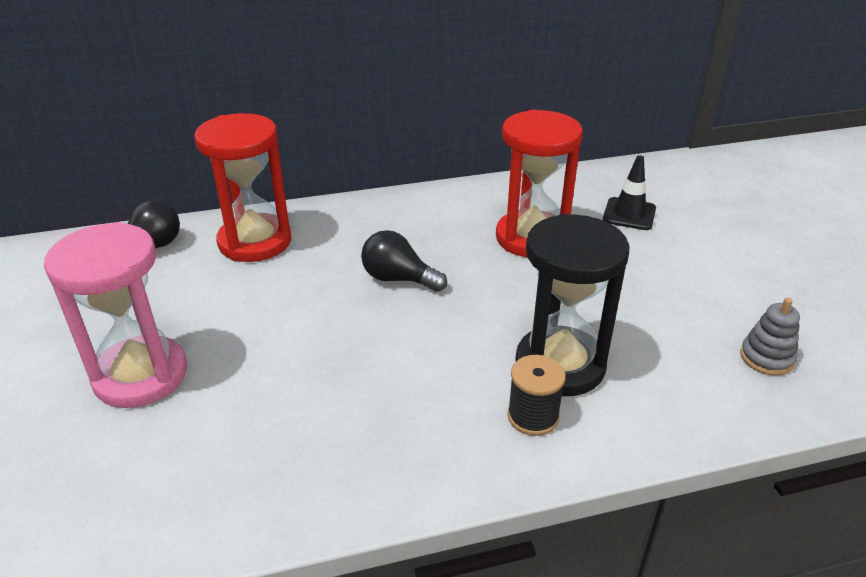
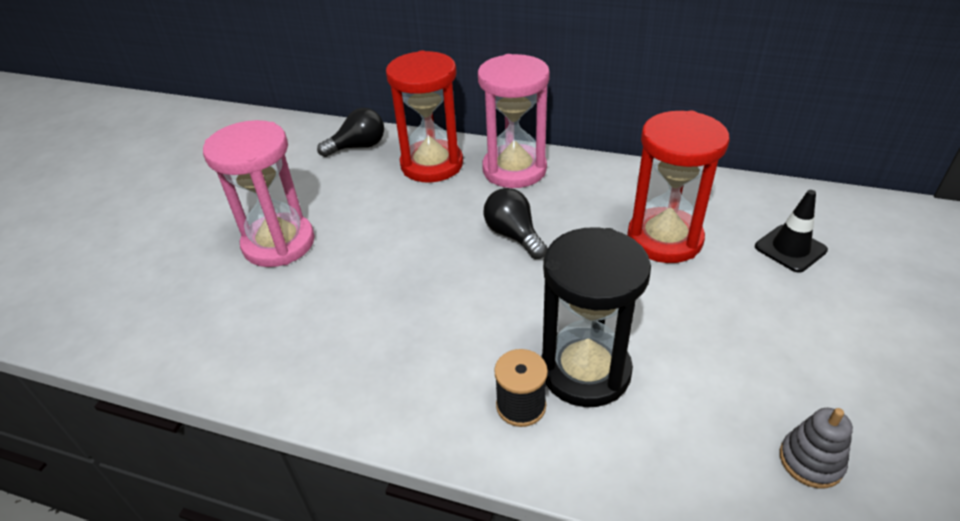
camera: 35 degrees right, 5 degrees up
(347, 221) = (514, 170): none -> pink hourglass

